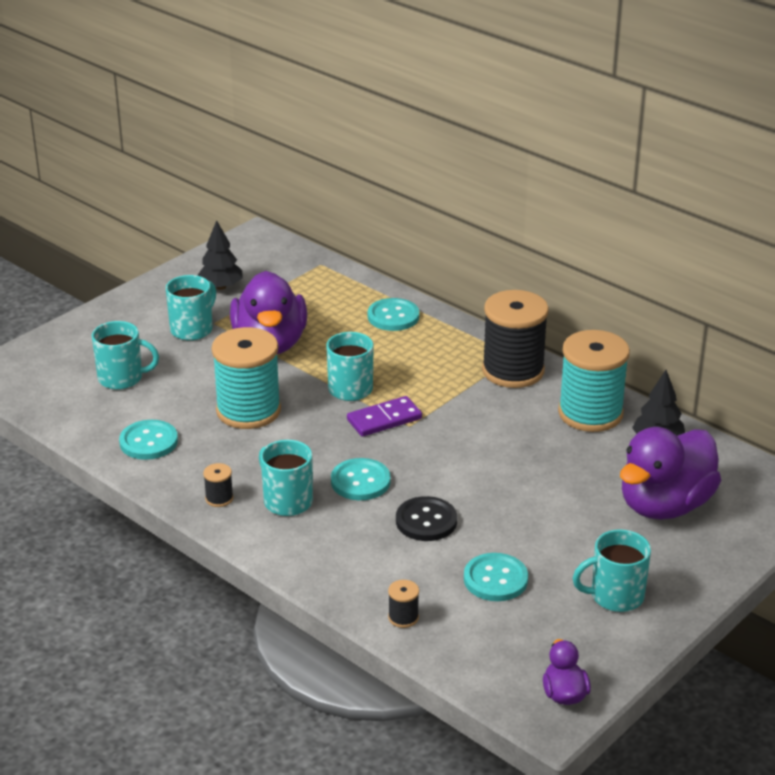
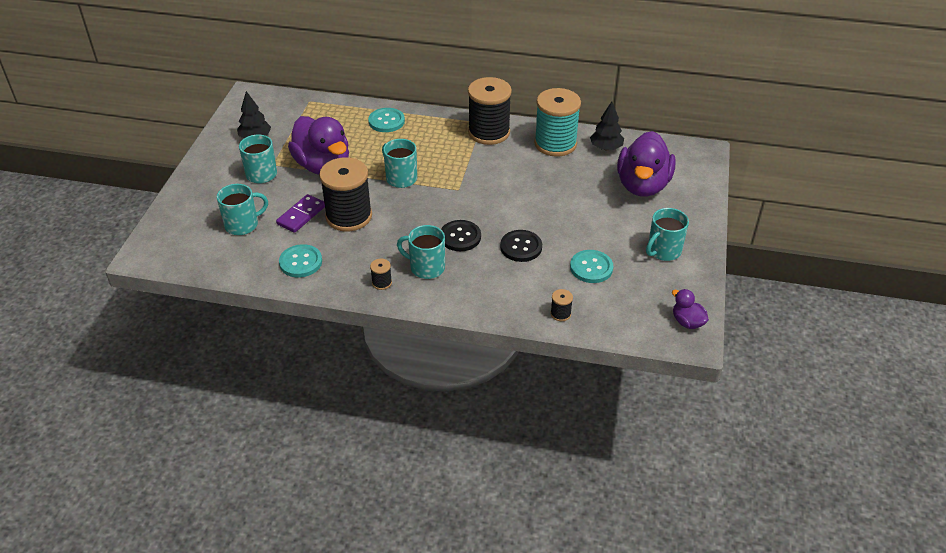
camera: 30 degrees left, 10 degrees up
(248, 410) = (349, 216): turquoise spool -> black spool
(360, 481) = (460, 237): turquoise button -> black button
(384, 419) = (439, 191): purple domino -> purple domino (301, 215)

